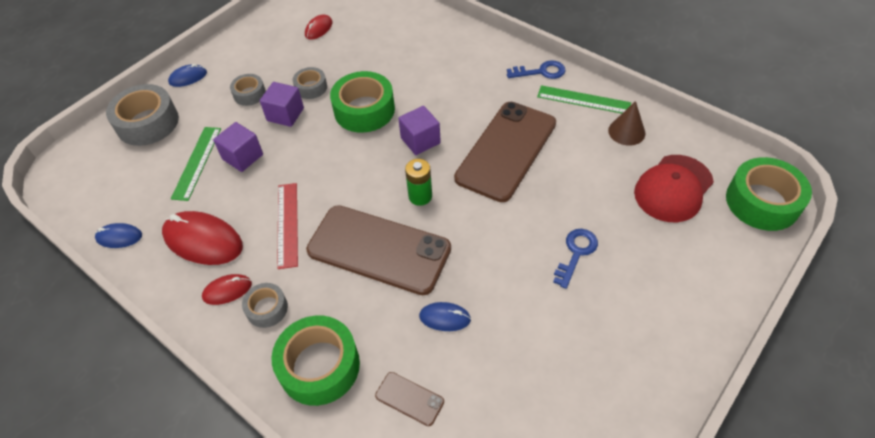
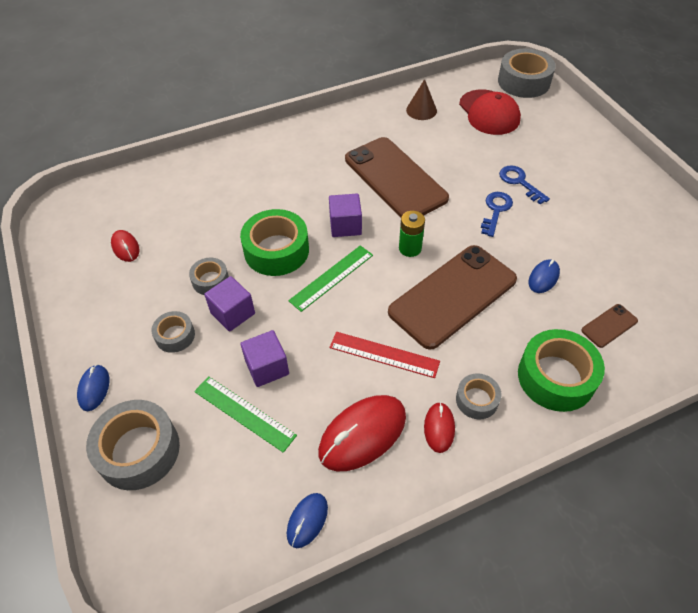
camera: 65 degrees left, 0 degrees up
(541, 72) = (322, 125): blue key -> blue key (496, 210)
(583, 100) = (372, 117): green ruler -> green ruler (331, 277)
(762, 202) = (523, 82): green tape -> grey tape

